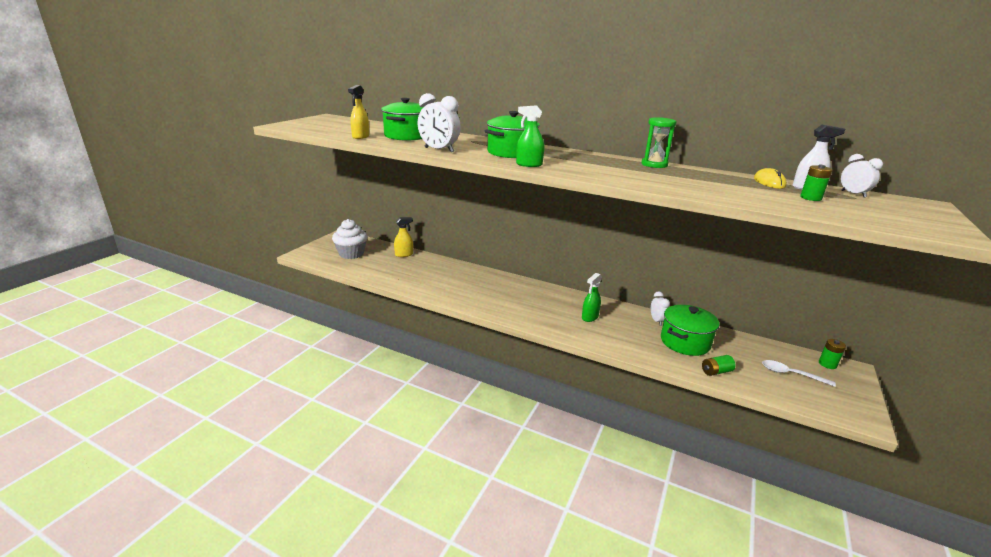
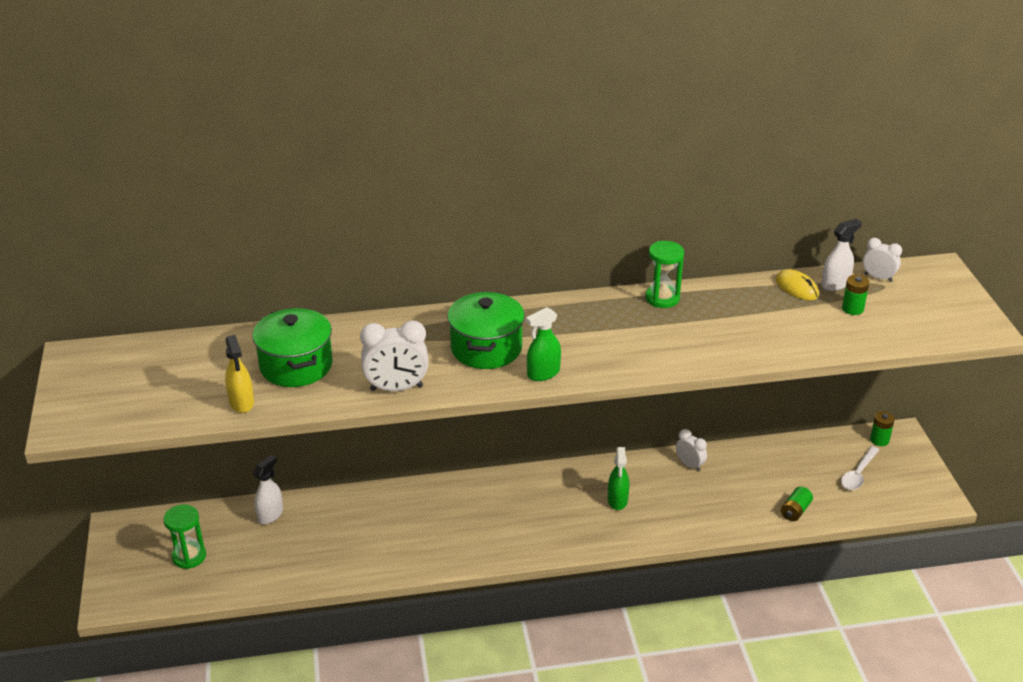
camera: 35 degrees left, 10 degrees up
(351, 254) = (189, 556): white cupcake -> green hourglass
(404, 254) = (270, 514): yellow spray bottle -> white spray bottle
(685, 342) = (740, 483): green pot -> none
(790, 374) = (858, 474): white spoon -> white spoon turned 45 degrees counterclockwise

